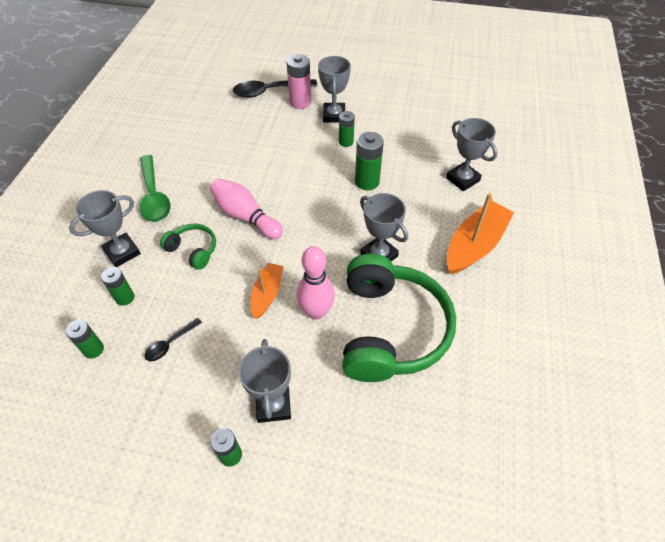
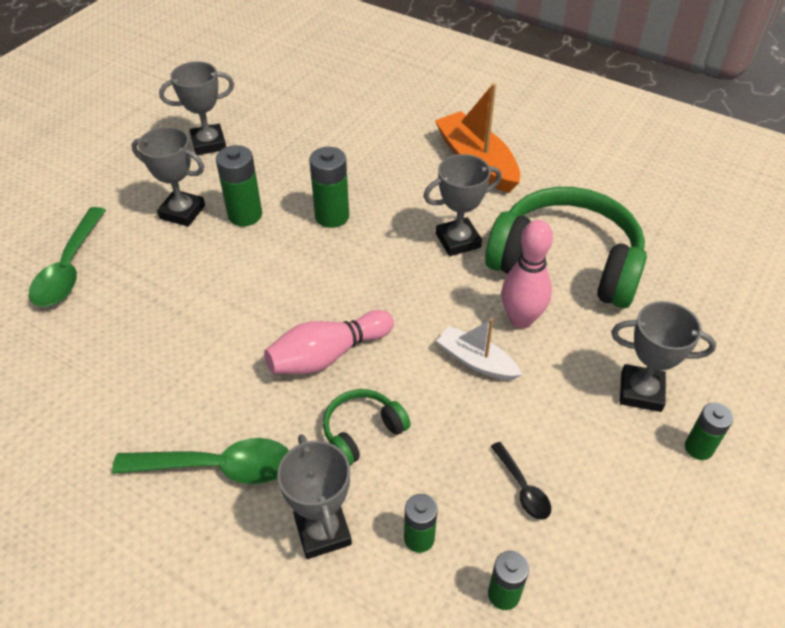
camera: 70 degrees left, 5 degrees down
(267, 294) = (476, 361): orange boat -> white boat
(269, 91) = (69, 268): black spoon -> green spoon
(300, 102) = (125, 239): pink battery -> none
(346, 142) = (245, 215): green battery -> green battery, size x1.55
(462, 179) = (375, 138): grey trophy -> grey trophy (209, 143)

